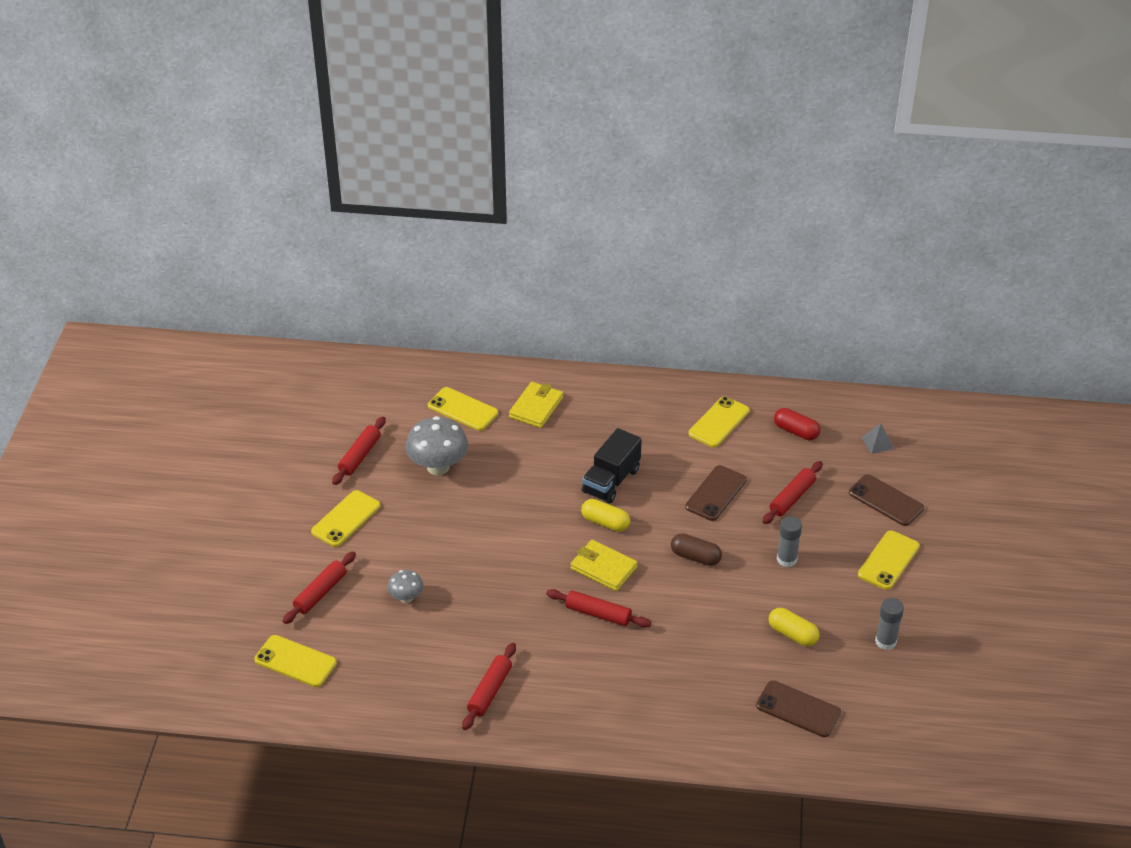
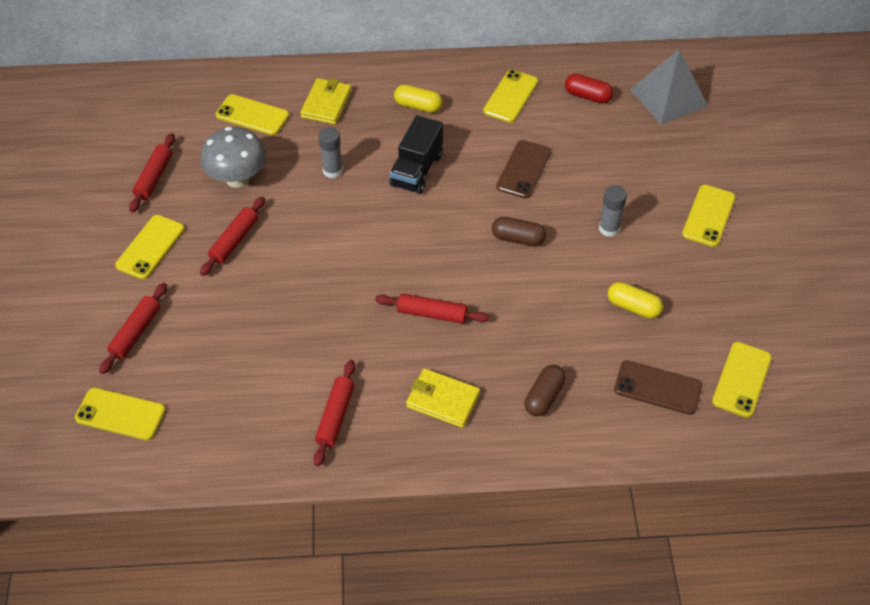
camera: 10 degrees left, 10 degrees up
(406, 598) = (228, 325): grey mushroom -> none
(603, 568) = (427, 263): yellow wallet -> yellow wallet (443, 400)
(605, 522) = (419, 215): yellow capsule -> yellow capsule (418, 106)
(688, 702) = (544, 397): none -> brown capsule
(792, 498) = (599, 164): red rolling pin -> red rolling pin (234, 241)
(877, 443) = (668, 97): grey pyramid -> grey pyramid, size x2.29
(881, 713) = (741, 379): none -> yellow phone
(885, 500) = (690, 154): brown phone -> none
(885, 641) = (727, 301): grey glue stick -> grey glue stick (332, 170)

